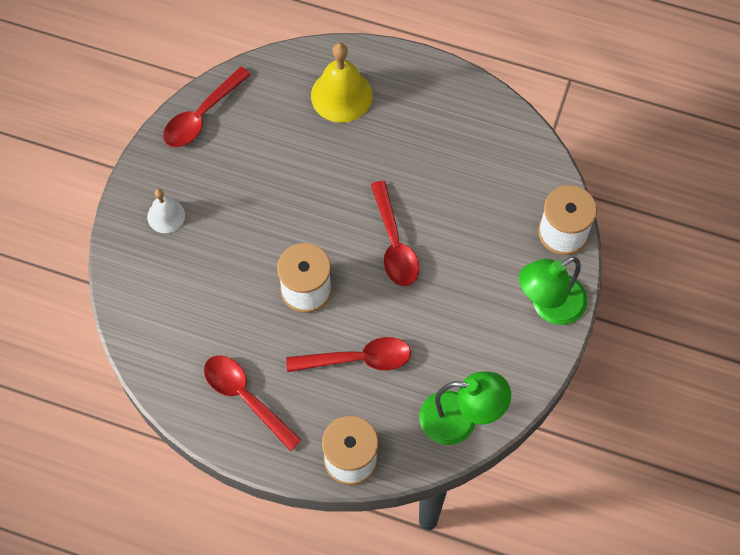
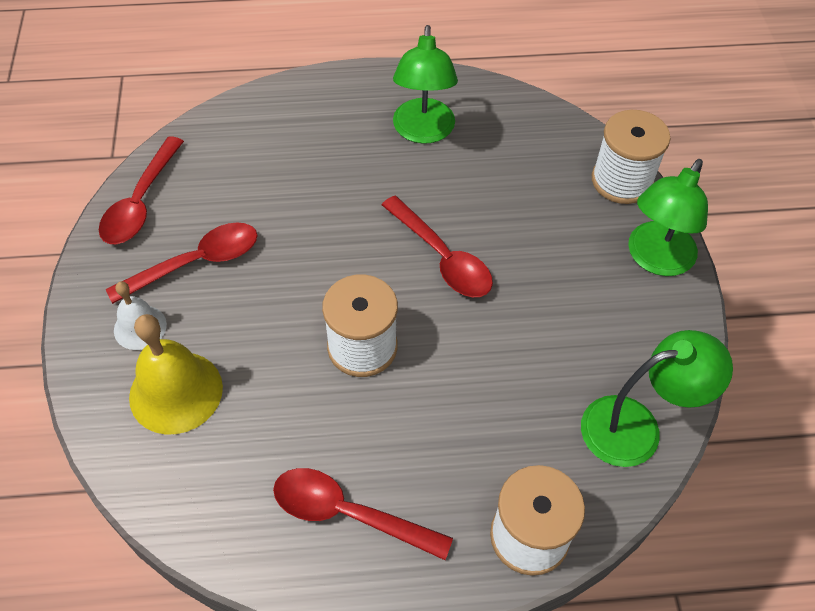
camera: 25 degrees left, 10 degrees down
(341, 95) = (300, 130): yellow bell -> yellow bell (176, 392)
(357, 359) = (469, 405): red spoon -> red spoon (195, 263)
(433, 131) = (423, 132): none -> green lamp

